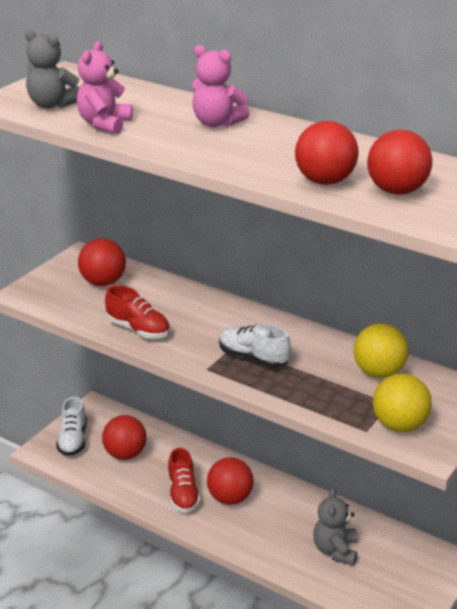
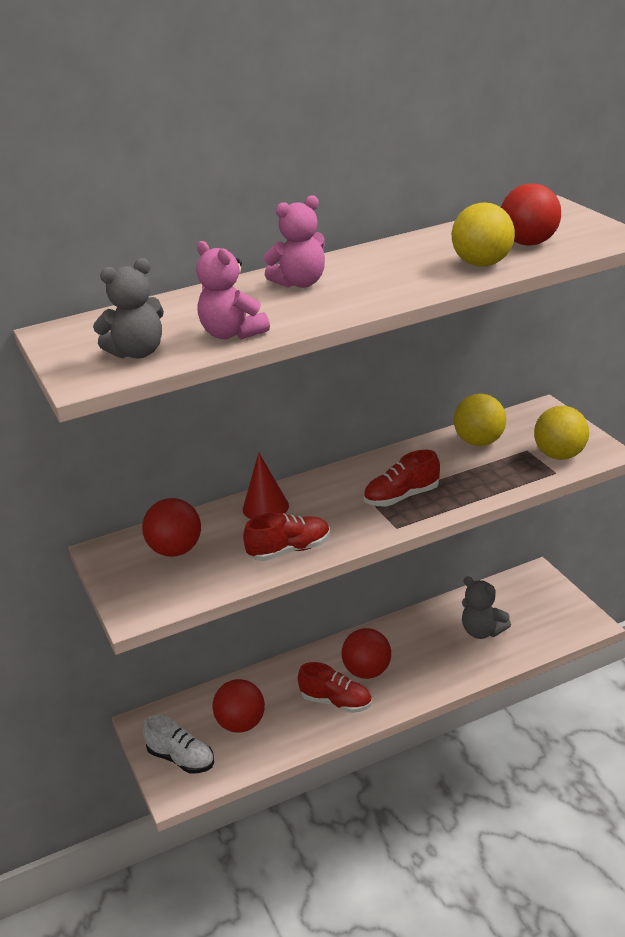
camera: 55 degrees left, 0 degrees up
(186, 299) = (265, 507): none -> red cone
(253, 358) = (402, 497): white shoe -> red shoe
(325, 181) = (482, 264): red ball -> yellow ball

